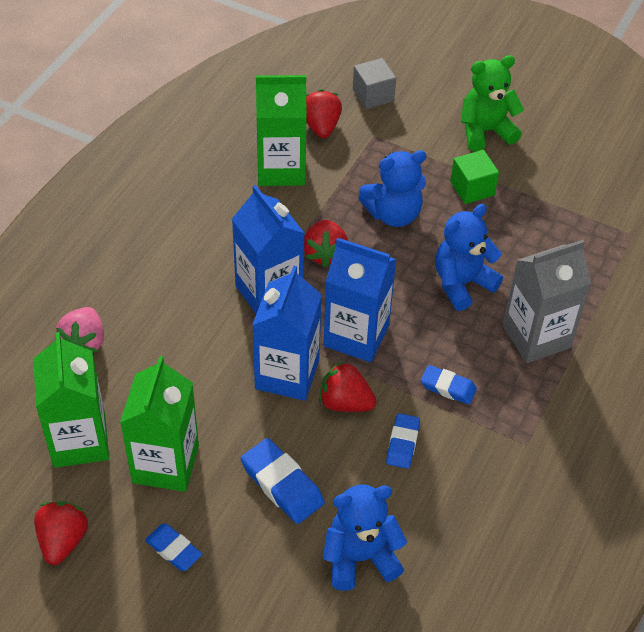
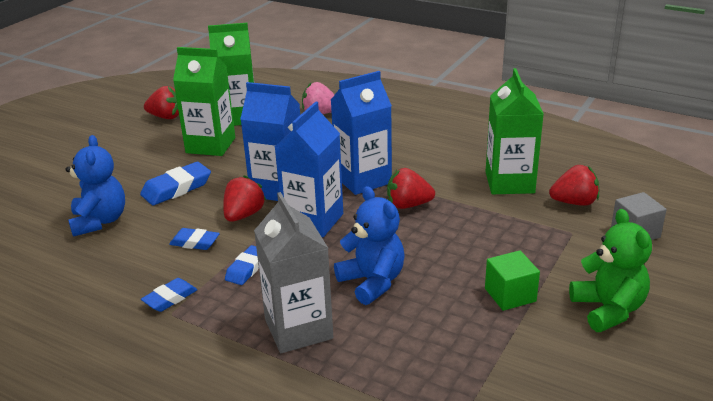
camera: 95 degrees right, 20 degrees down
(173, 549) = (142, 151): blue eraser -> blue eraser (170, 298)
(393, 214) = (462, 242): blue teddy bear -> none

